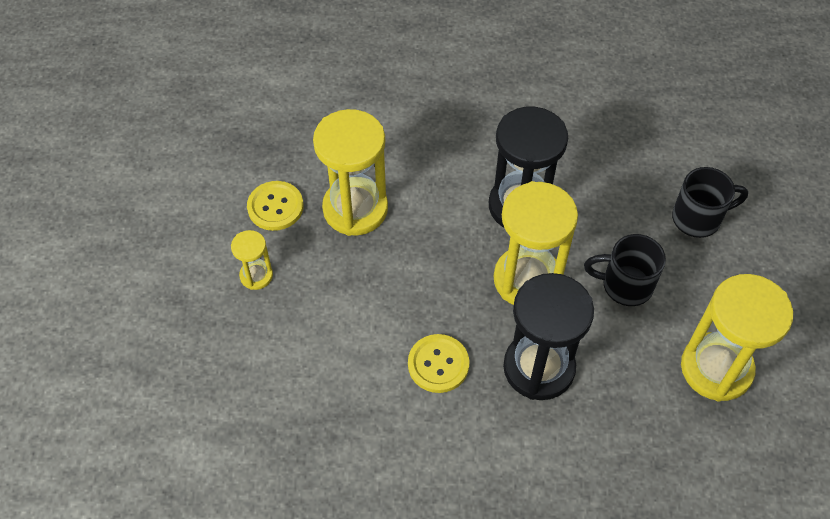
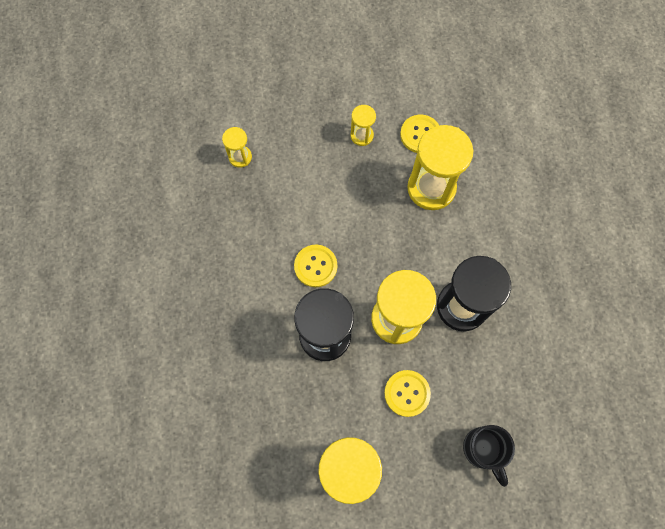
camera: 80 degrees right, 15 degrees up
(243, 443) = (240, 157): none -> yellow hourglass
(625, 285) = (407, 393): black mug -> yellow button

